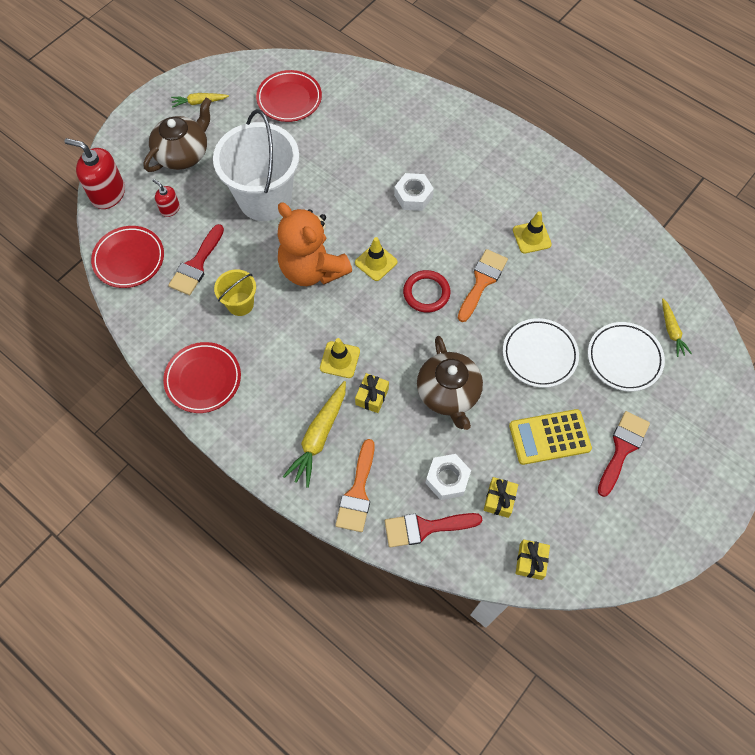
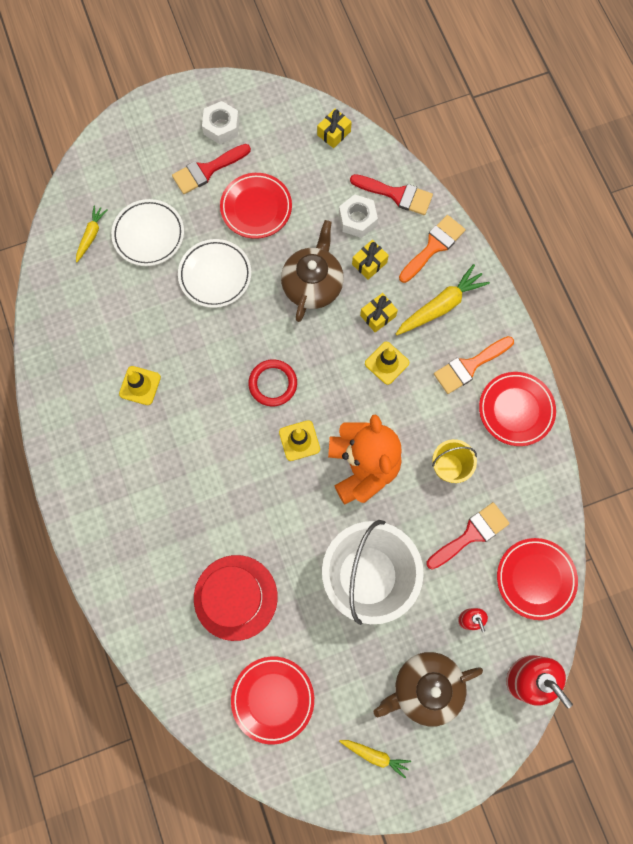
camera: 150 degrees left, 10 degrees up
(355, 141) = (235, 597): none -> red hat
(413, 196) = (219, 493): white nut -> white nut (221, 127)
(482, 282) = (216, 367): orange brush -> orange brush (469, 366)
(499, 500) = (327, 184): yellow gift -> yellow gift (369, 263)
(549, 437) = (256, 208): yellow calculator -> red plate

